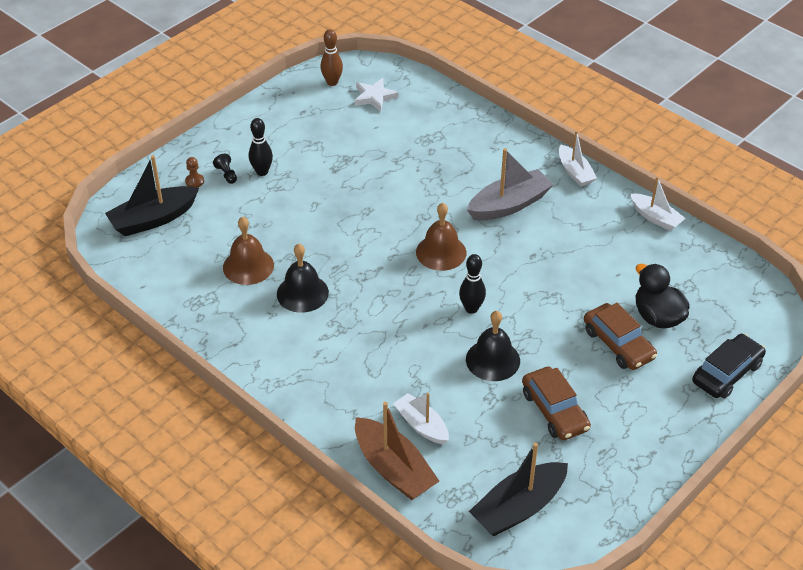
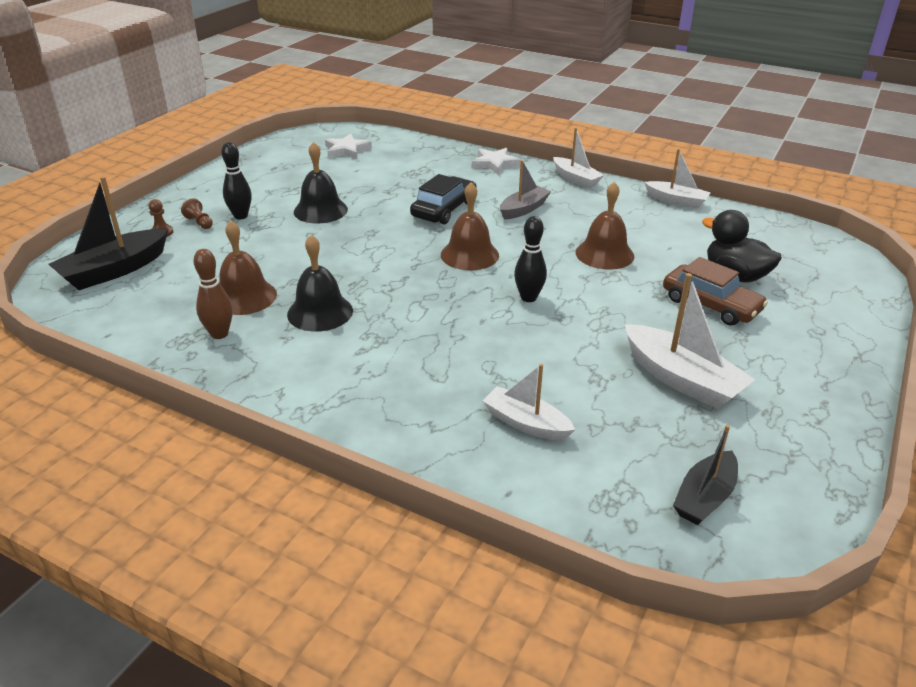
camera: 15 degrees left, 10 degrees down
(227, 174) = (199, 223): black pawn -> brown pawn
(332, 82) = (299, 145): brown bowling pin -> brown bowling pin (219, 334)
(394, 469) = (512, 482): brown boat -> none
(492, 360) = (579, 341): black bell -> black bell (320, 210)
(507, 139) = (495, 164): none -> white star
(509, 205) = (523, 209): grey boat -> grey boat, size x0.64
(519, 508) = (704, 497): black boat -> black boat, size x0.64
(554, 410) = (681, 379): brown car -> white boat
(557, 272) = (604, 254): none -> brown bell
(727, 373) = (844, 312): black car -> black car (444, 209)

